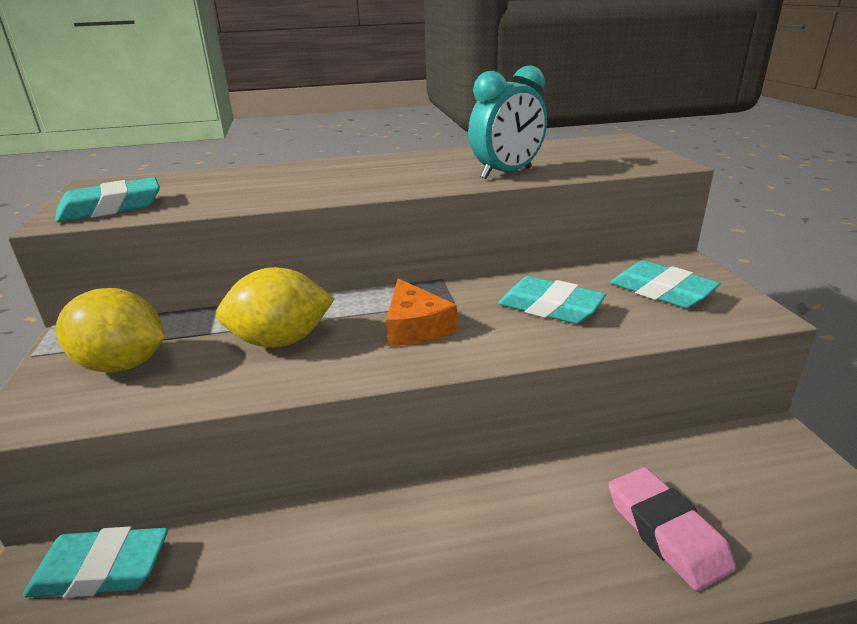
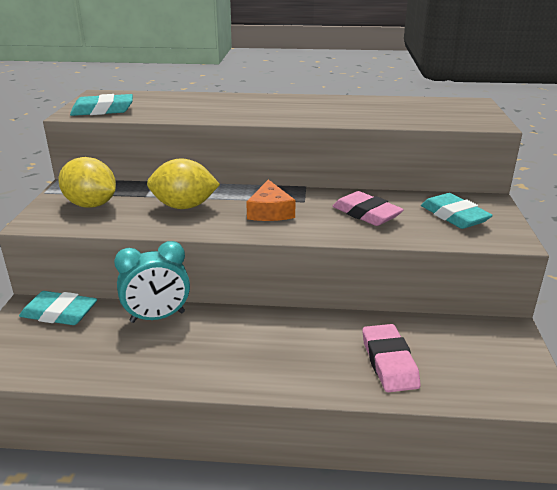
camera: 15 degrees right, 0 degrees up
(506, 173) = (364, 117): turquoise clock -> turquoise clock (157, 317)
(550, 307) = (366, 214): turquoise eraser -> pink eraser

